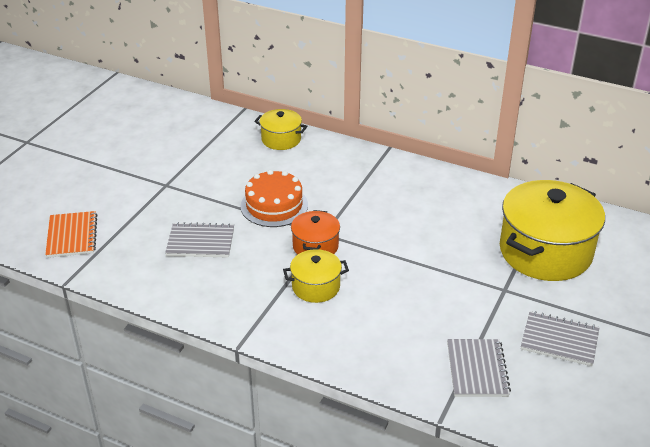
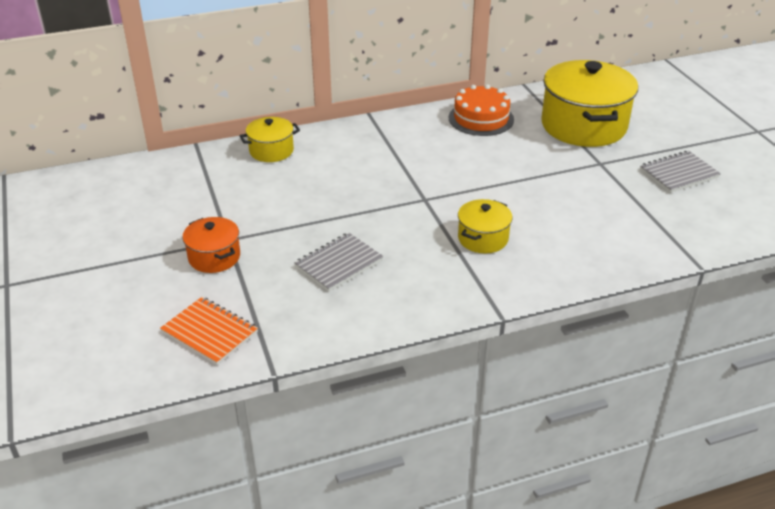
camera: 45 degrees left, 0 degrees up
(274, 205) = (351, 201): orange cake -> orange cake (481, 118)
(315, 246) = (434, 211): orange pot -> orange pot (214, 257)
(477, 369) = (667, 222): grey notebook -> none

